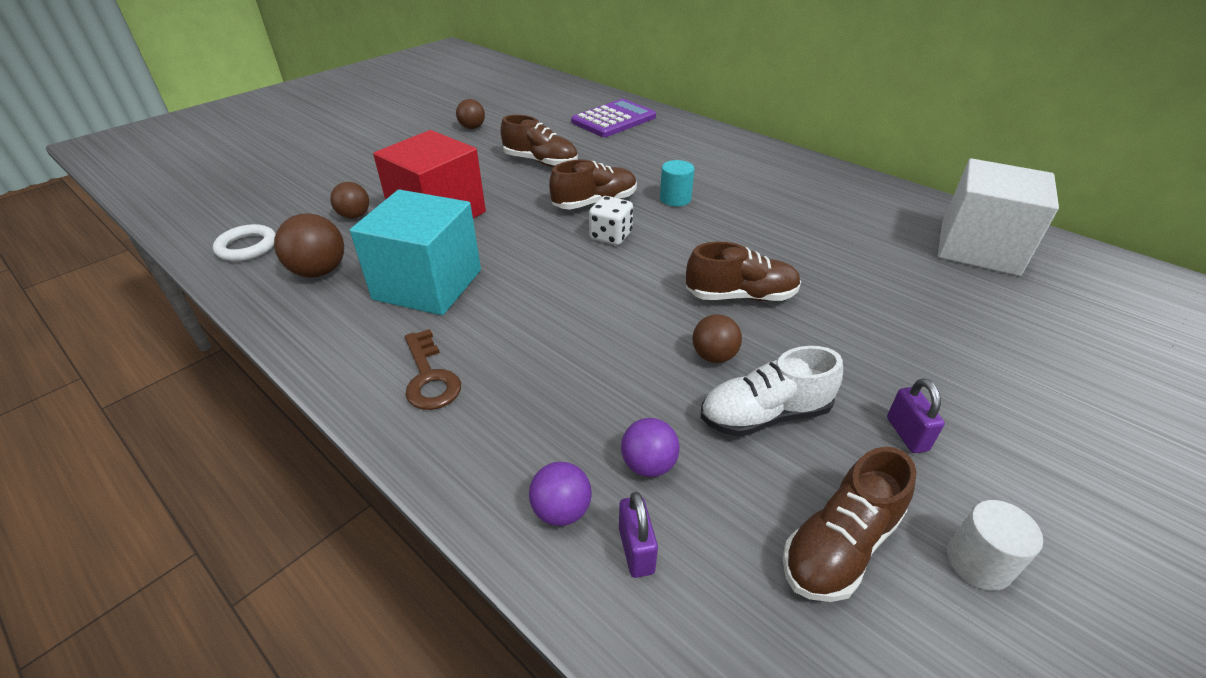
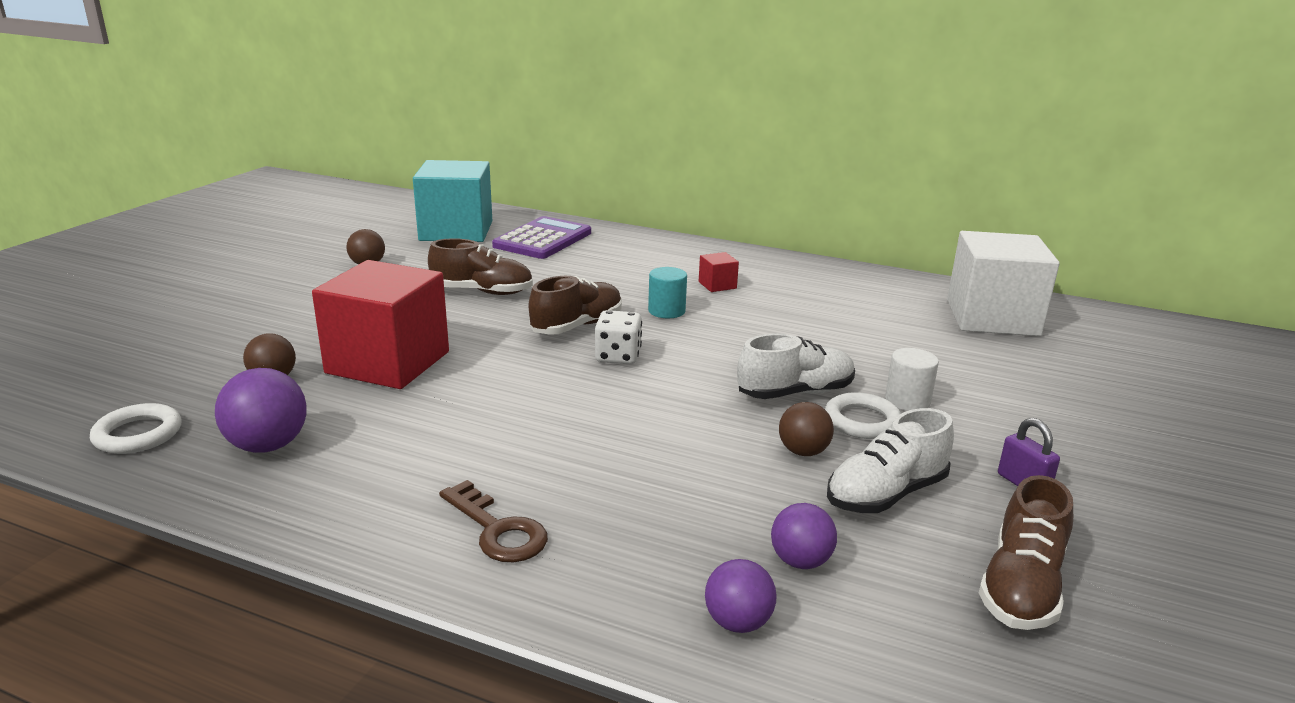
camera: 20 degrees left, 15 degrees down
(319, 271) = (268, 446): brown ball -> purple ball
(428, 284) = (428, 437): turquoise cube -> turquoise cube (456, 231)
(636, 550) = (837, 638): purple padlock -> none
(733, 179) = (717, 285): none -> red cube
(740, 296) = (795, 393): brown shoe -> white shoe
(785, 336) = (862, 421): none -> white ring
(978, 562) = (1141, 572): white cylinder -> white cylinder (907, 400)

